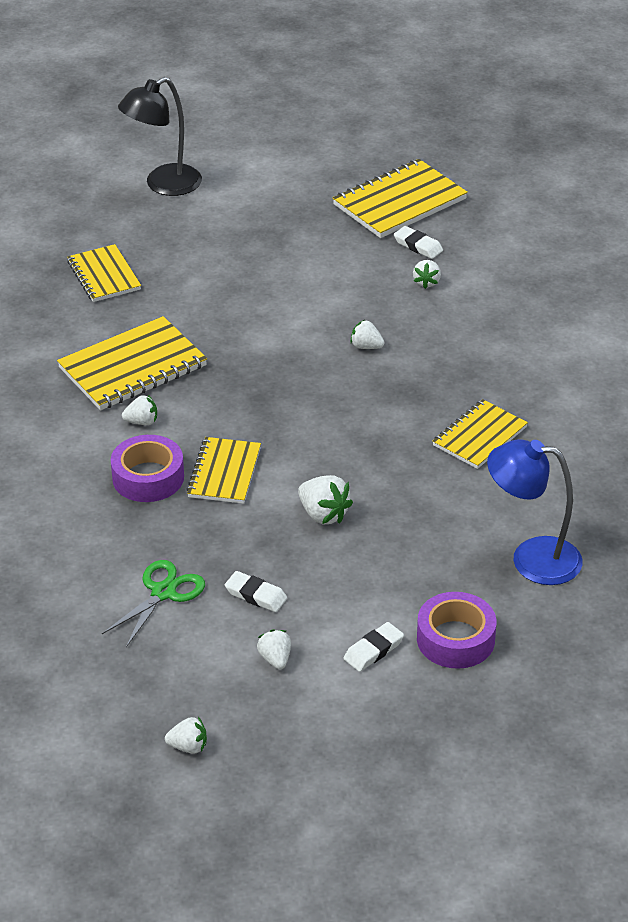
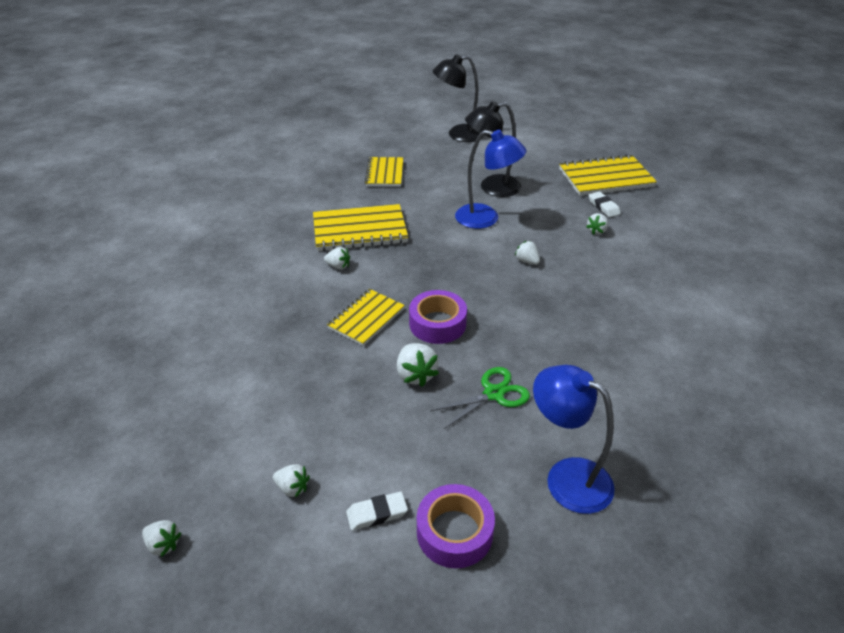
camera: 25 degrees right, 0 degrees up
(148, 477) = (312, 305): purple tape -> purple tape (437, 324)
(163, 592) = (254, 395): green scissors -> green scissors (493, 394)
(256, 595) = (319, 423): white eraser -> none
(262, 257) = (491, 187): none -> black lamp
(275, 659) = (292, 488): white strawberry -> white strawberry turned 105 degrees clockwise
(282, 304) = (486, 218): none -> blue lamp
(479, 436) = (577, 353): yellow notebook -> none

